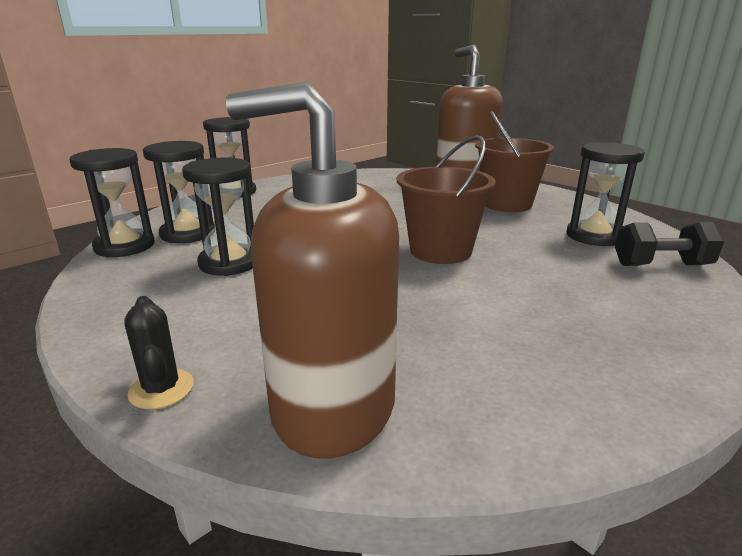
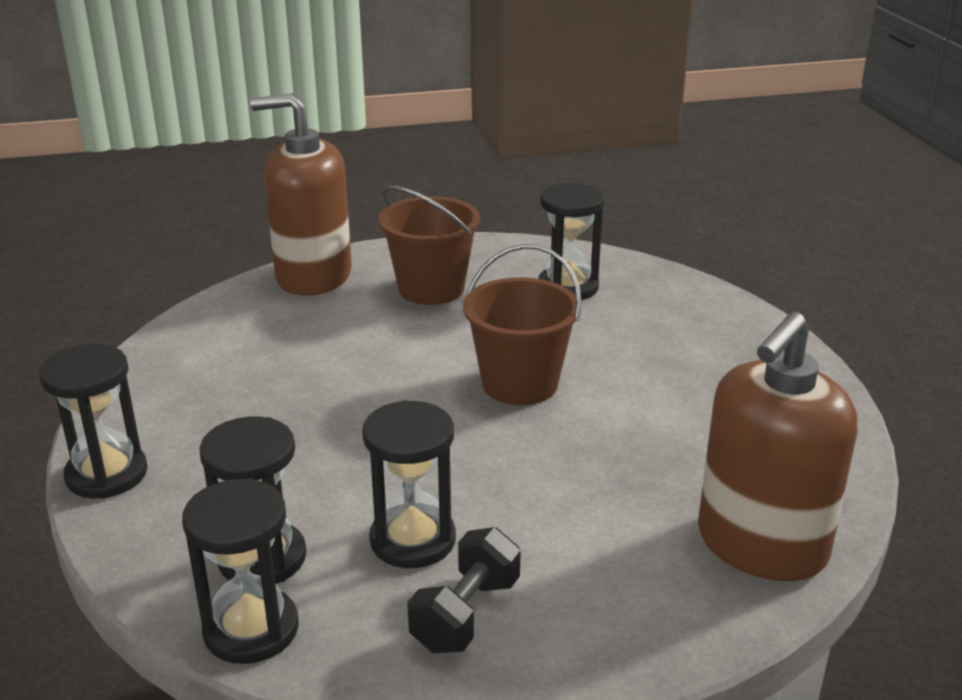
camera: 60 degrees left, 5 degrees up
(161, 389) = (678, 639): black cactus -> none
(661, 265) = (655, 291): black dumbbell -> black dumbbell (465, 614)

